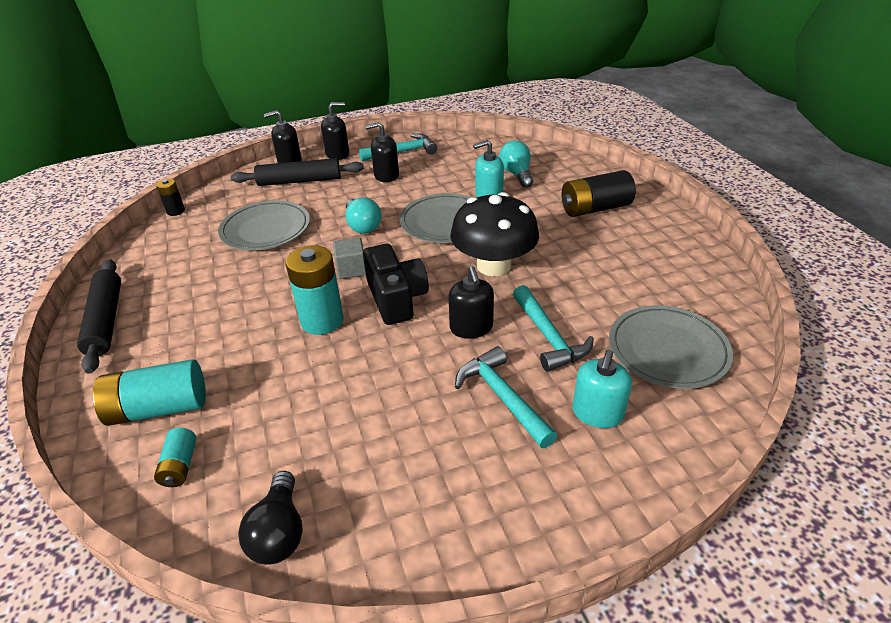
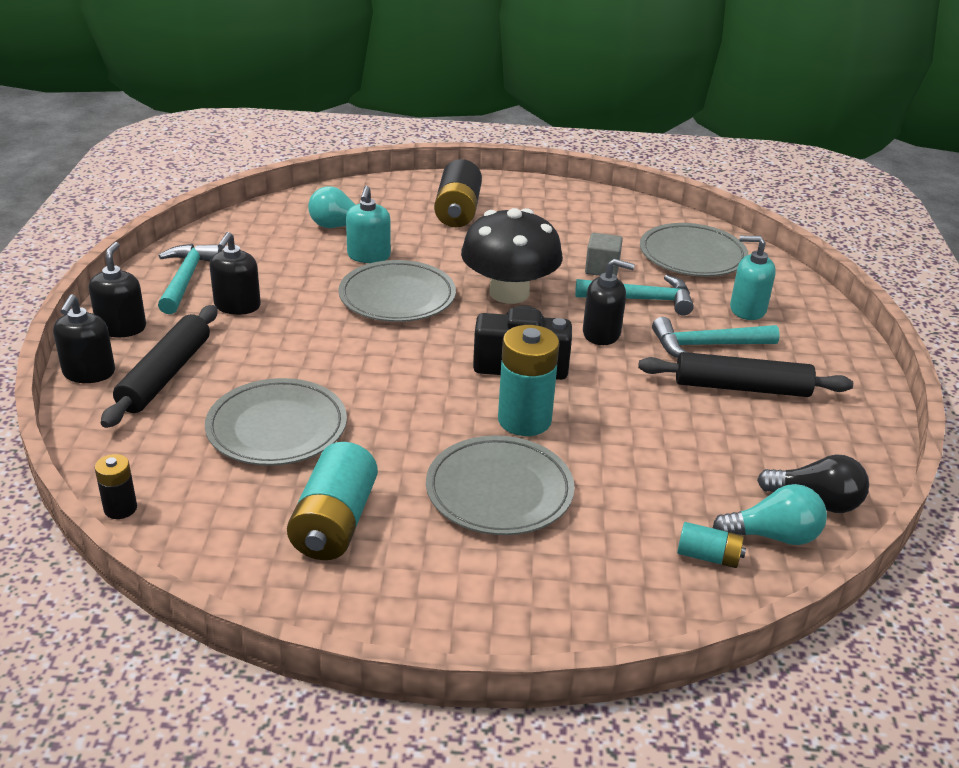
camera: 70 degrees left, 5 degrees down
(105, 321) = (387, 606): black rolling pin -> black rolling pin (741, 387)
(158, 408) = (608, 566): turquoise battery -> turquoise battery (334, 523)
(232, 332) = (499, 491): none -> grey plate
(351, 269) = (438, 379): grey cube -> grey cube (602, 269)
(362, 226) = (347, 351): turquoise light bulb -> turquoise light bulb (773, 536)
(597, 413) = (747, 309): turquoise soap dispenser -> turquoise soap dispenser turned 150 degrees clockwise

